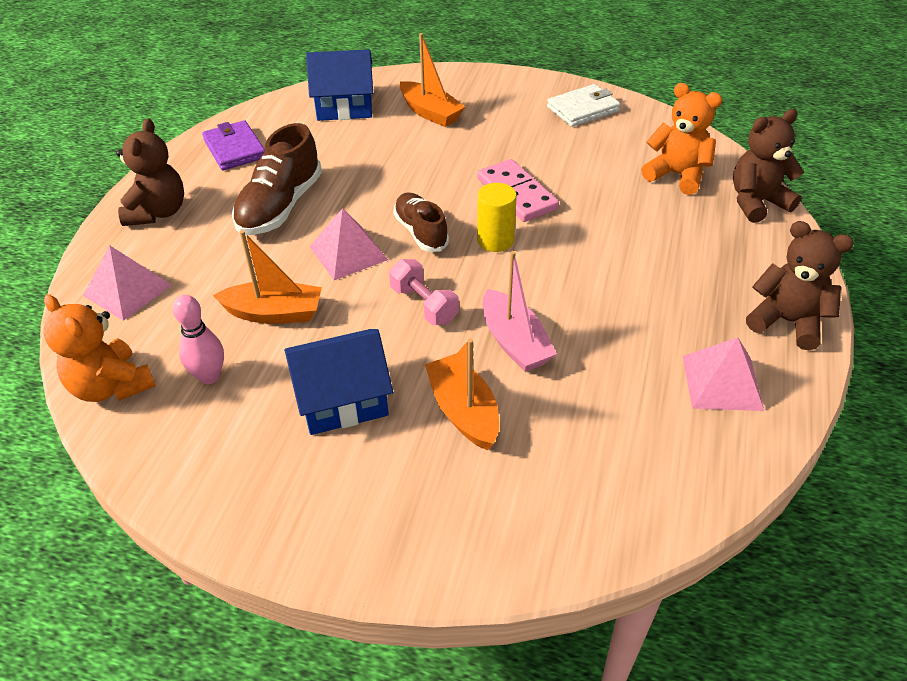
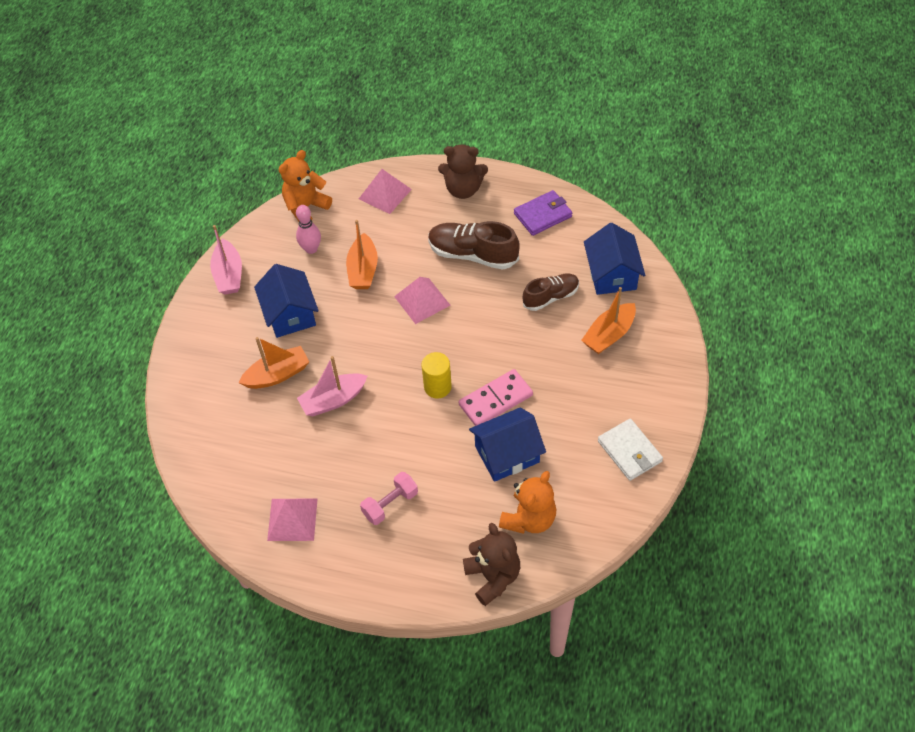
camera: 90 degrees right, 10 degrees up
(230, 494) = (229, 275): none -> pink boat
(421, 232) = (446, 340): brown shoe -> brown shoe (551, 297)
(424, 305) = (369, 348): pink dumbbell -> pink dumbbell (390, 504)
(593, 188) = (507, 454): none -> blue house
(787, 321) = (348, 571): brown teddy bear -> none

